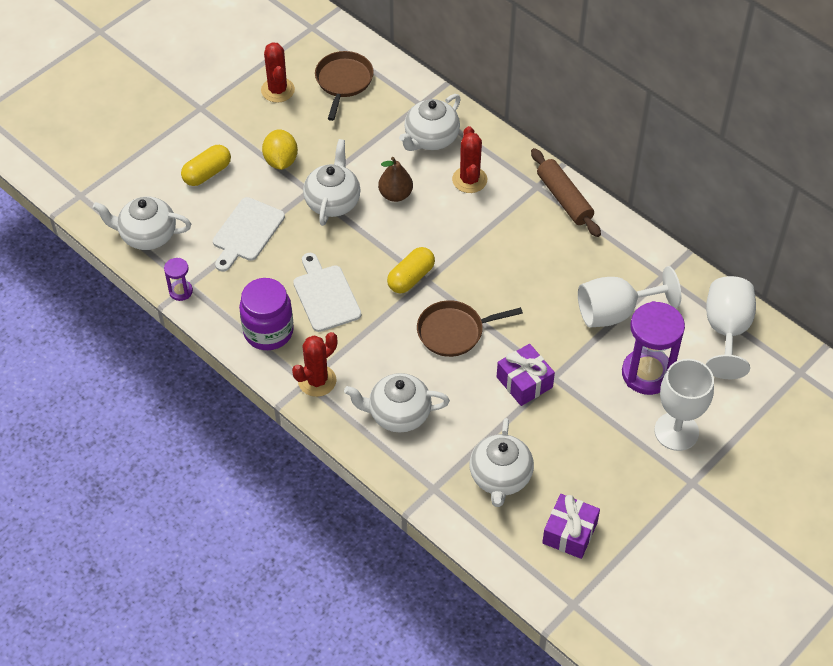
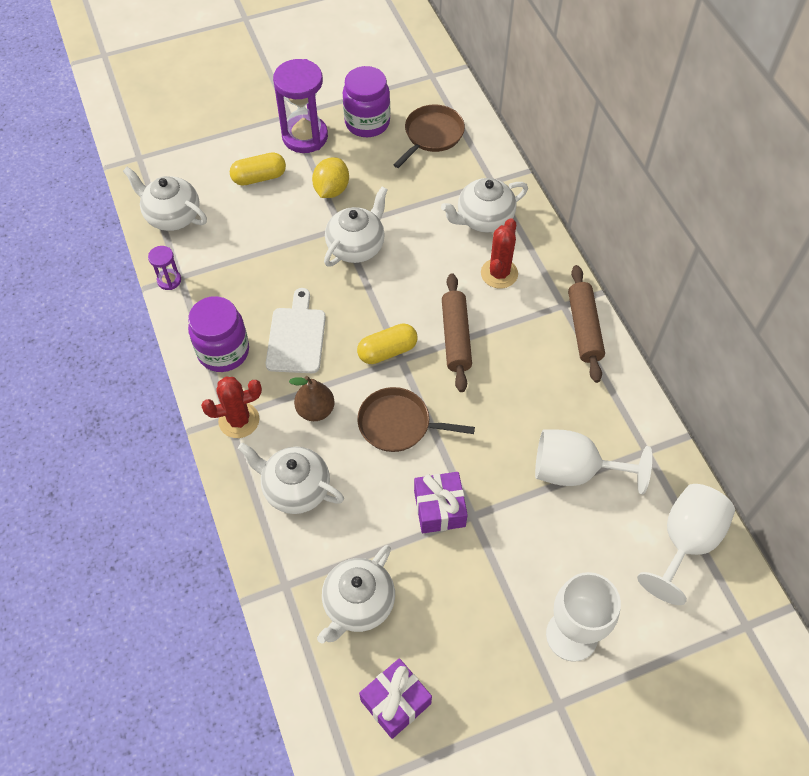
camera: 25 degrees right, 5 degrees up
(246, 232) = (261, 246): white cutting board -> none
(278, 90) = (367, 123): red cactus -> purple jar
(395, 195) = (419, 262): brown pear -> brown pear (315, 410)
(462, 245) = (455, 337): none -> brown rolling pin
(647, 373) = (573, 554): purple hourglass -> purple hourglass (305, 136)

